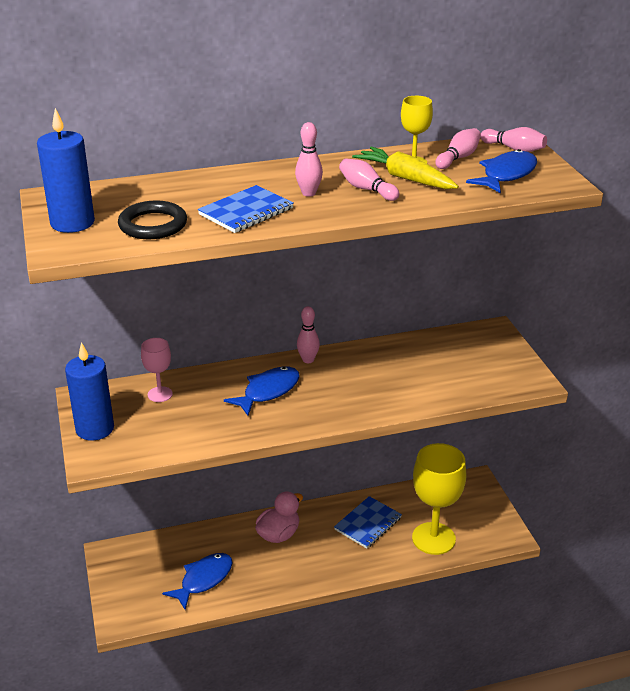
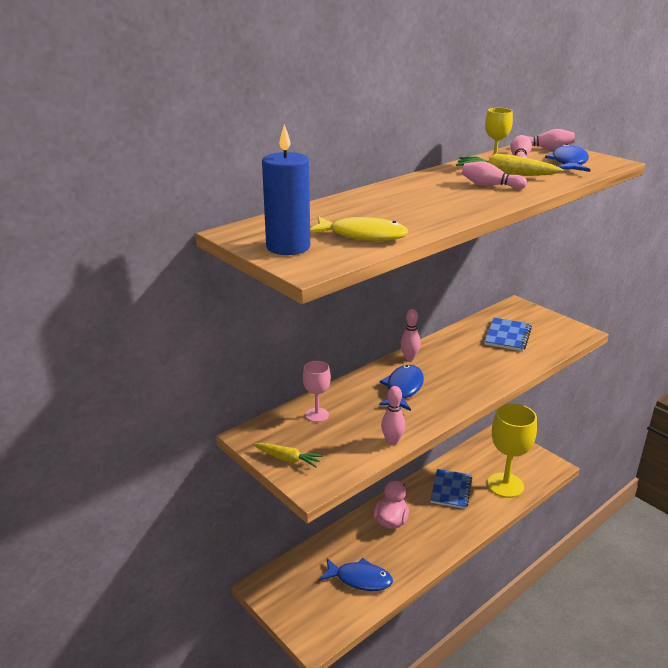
camera: 25 degrees left, 5 degrees down
(95, 429) = (287, 459): blue candle -> yellow carrot
(153, 225) = (363, 235): black ring -> yellow fish
(203, 580) = (360, 579): blue fish -> blue fish turned 90 degrees clockwise
(246, 212) = (424, 214): blue notebook -> blue notebook (507, 336)
(309, 193) = (452, 195): pink bowling pin -> pink bowling pin (392, 441)

